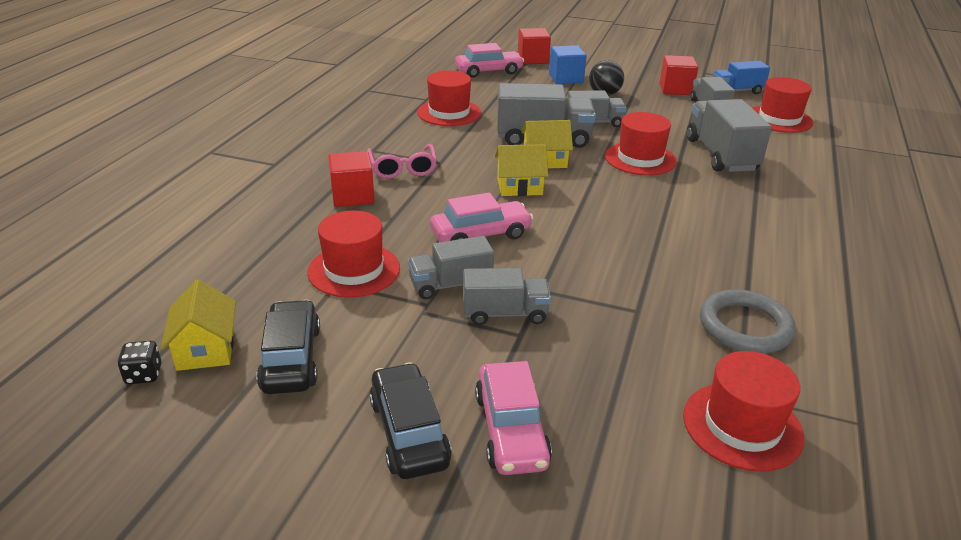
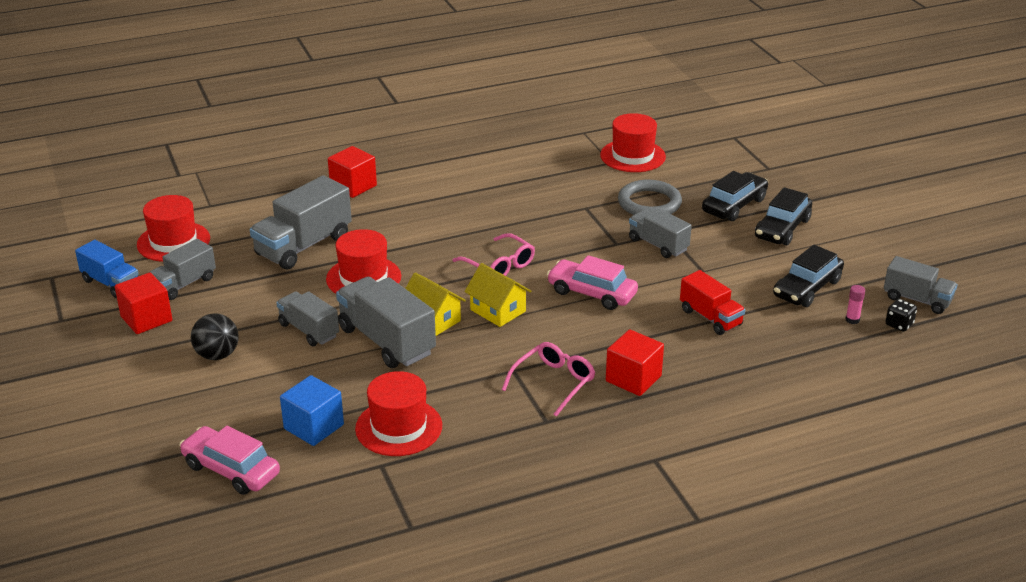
camera: 130 degrees left, 0 degrees up
(206, 349) = (852, 320): yellow house -> pink glue stick
(354, 270) = (710, 317): red hat -> red truck
(450, 284) = (663, 275): grey truck -> grey truck (917, 299)
(511, 429) = (734, 205): pink car -> black car
(533, 59) = (142, 458): red cube -> red cube (353, 186)
(566, 78) = (191, 401): blue cube -> blue cube (314, 427)
(585, 214) = (499, 265): none -> pink glasses
(745, 326) = (549, 175): grey ring -> grey ring (649, 203)

